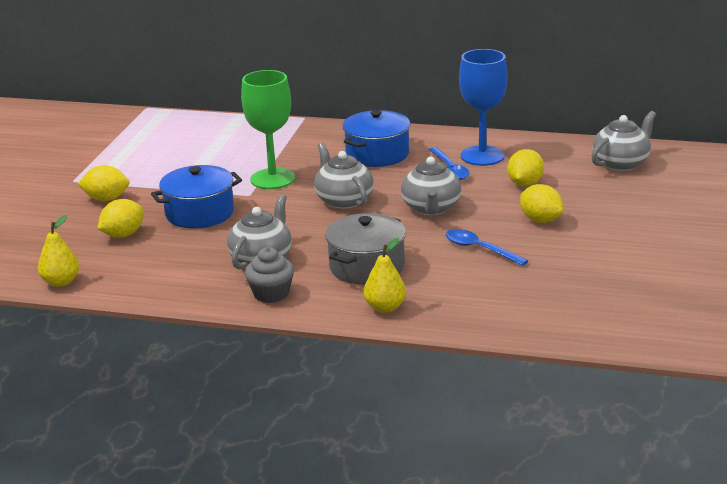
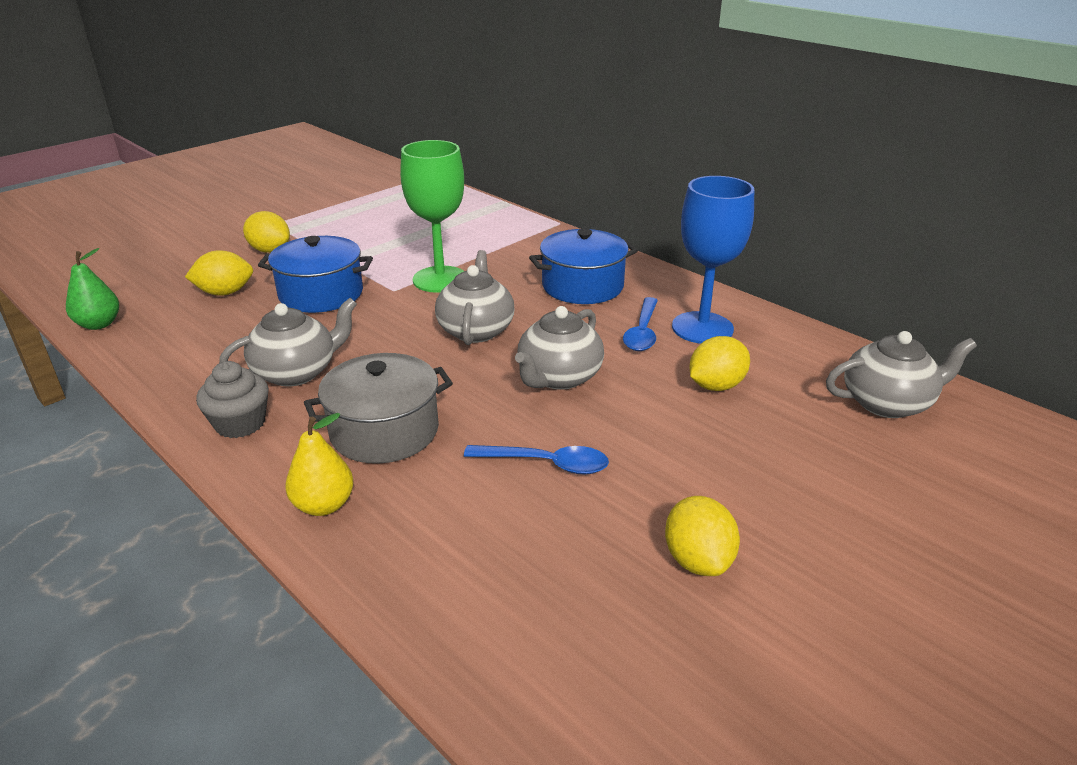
camera: 30 degrees right, 5 degrees up
(61, 282) = (99, 324): yellow pear -> green pear
(479, 249) = (546, 464): blue spoon -> blue spoon turned 120 degrees clockwise
(540, 220) = (678, 451): yellow lemon -> yellow lemon (697, 560)

